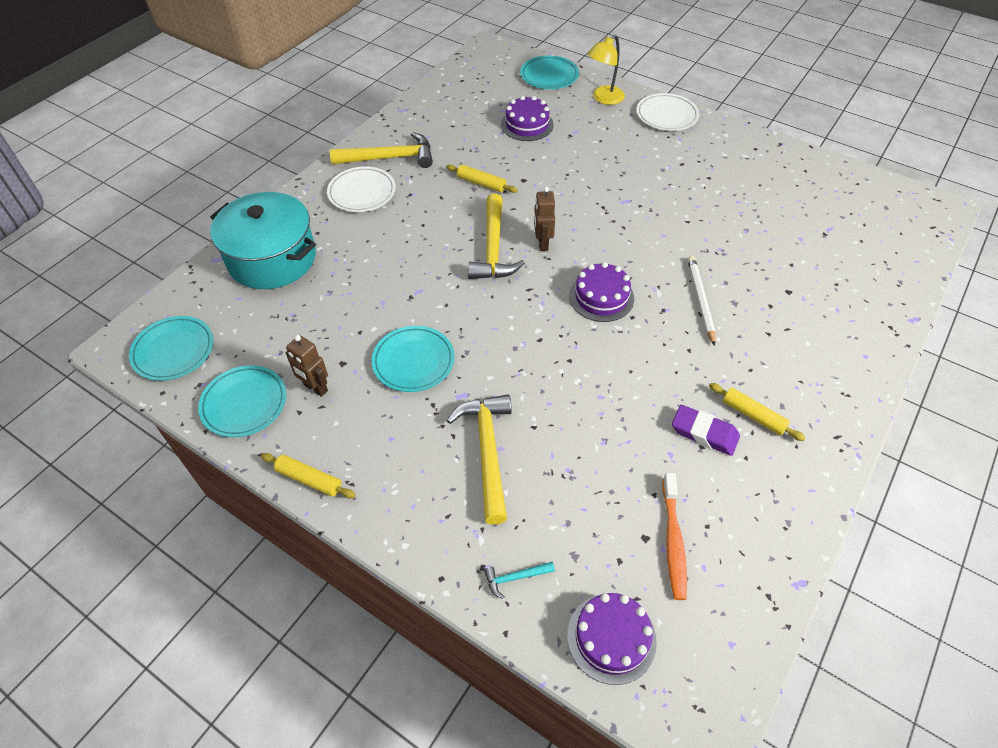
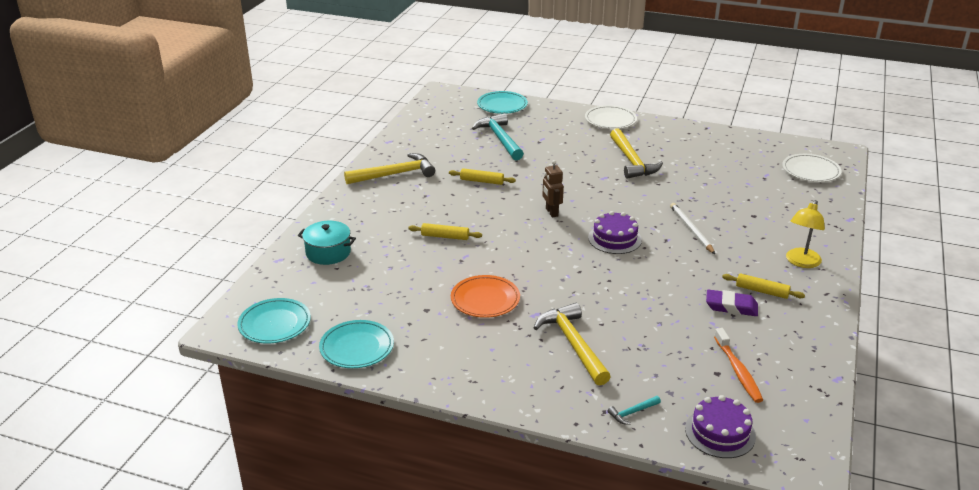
camera: 15 degrees left, 20 degrees down
(272, 258) = (328, 252): turquoise pot -> turquoise pot, size x0.57
(309, 479) = (438, 384): yellow rolling pin -> yellow rolling pin (445, 236)
(315, 388) = (412, 328): brown robot -> none
(362, 192) = (383, 200): white plate -> white plate (810, 171)
(413, 361) = (485, 300): turquoise plate -> orange plate
(493, 248) = (513, 220): yellow hammer -> yellow hammer (631, 161)
(527, 124) = (500, 139): purple cake -> turquoise hammer
(603, 99) = (554, 115): yellow lamp -> yellow lamp (801, 262)

